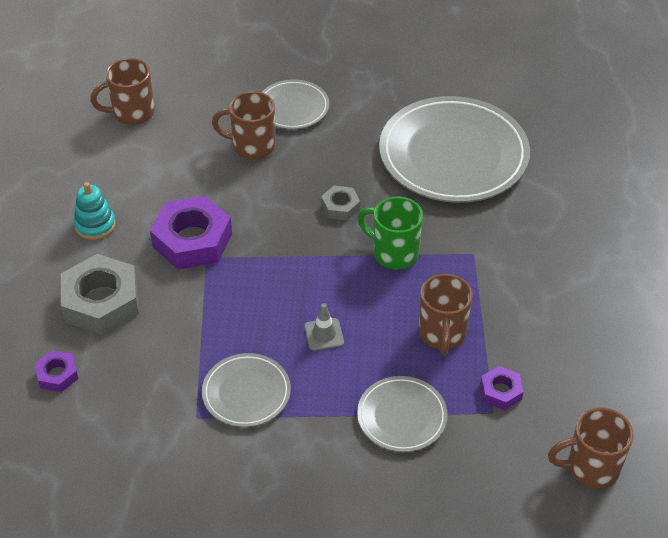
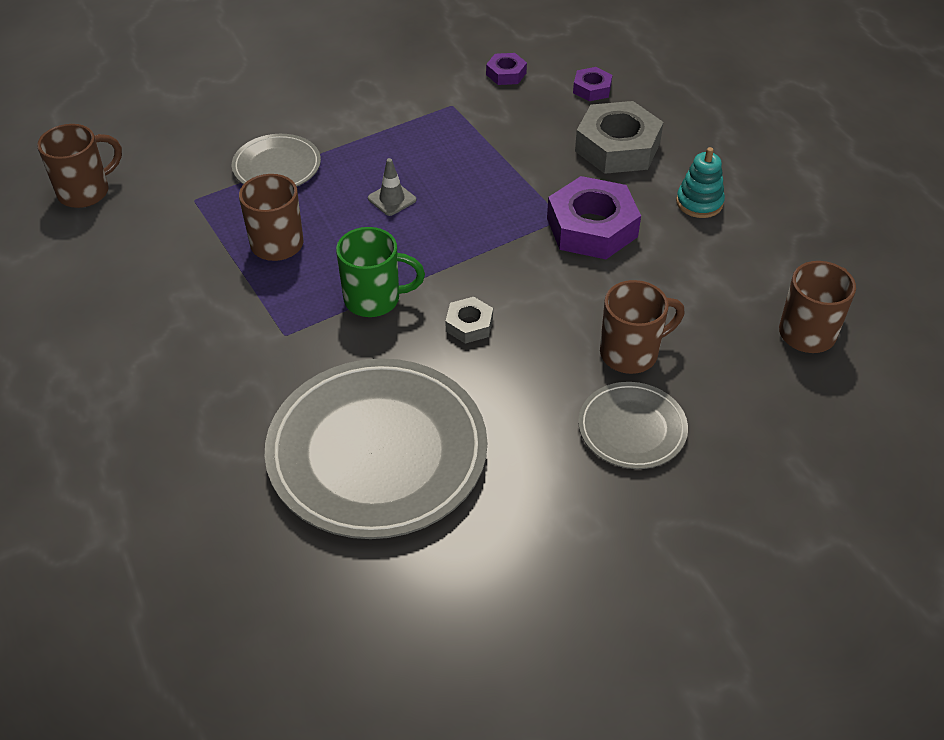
camera: 150 degrees right, 0 degrees up
(246, 393) = (425, 134): grey plate -> none
(501, 391) = (193, 217): purple nut -> purple nut (506, 74)

